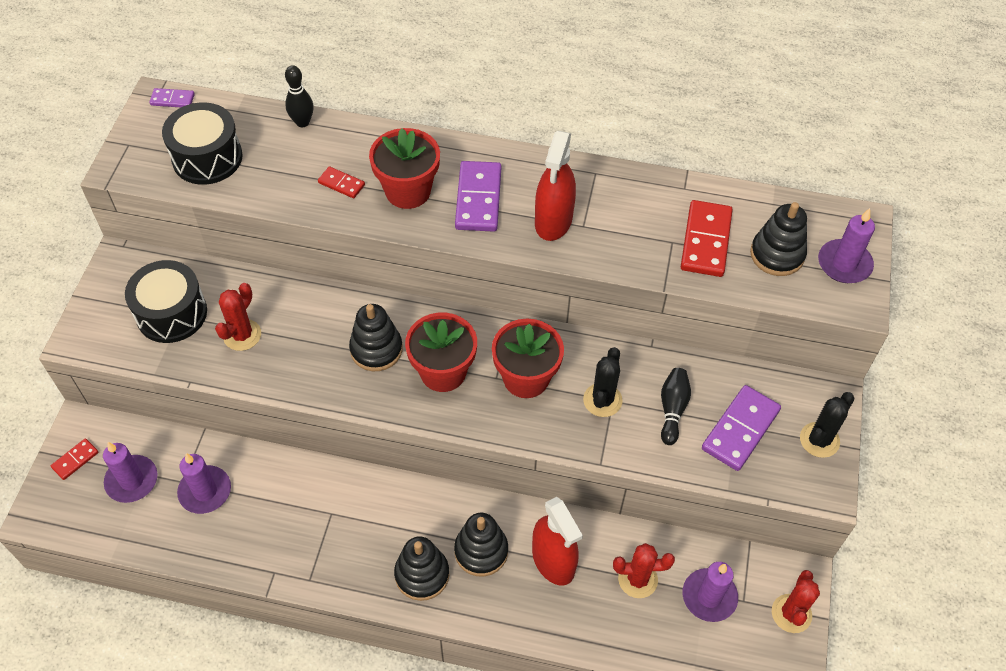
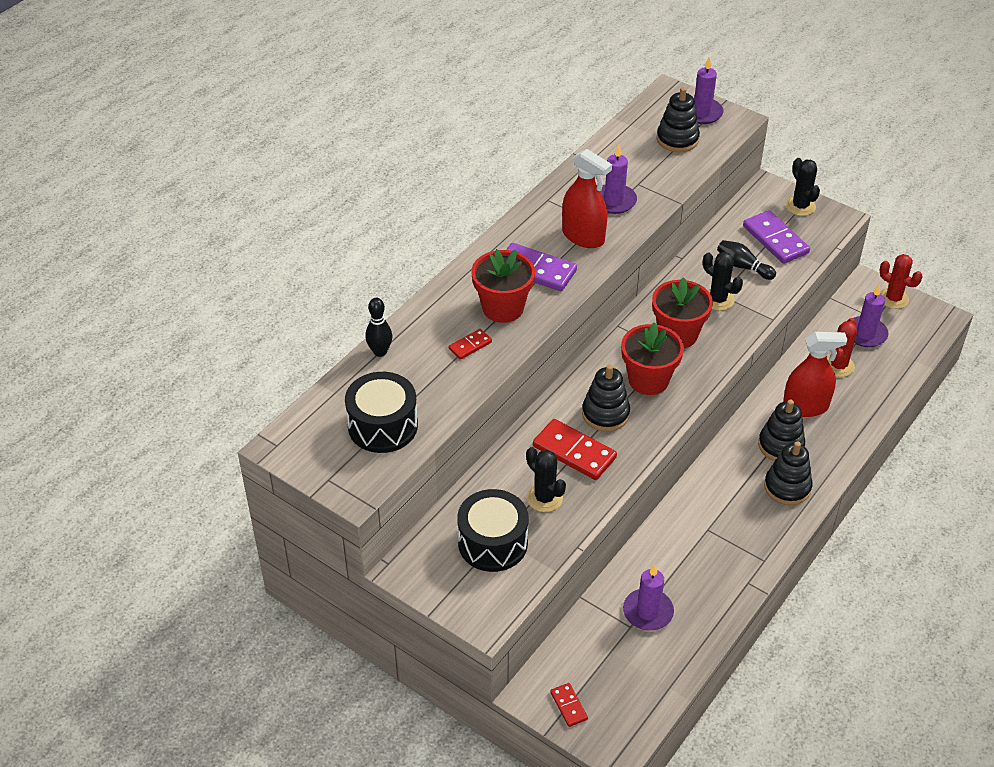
camera: 65 degrees left, 10 degrees down
(132, 480) = (612, 665): purple candle -> purple candle (614, 201)
(172, 100) = (289, 434): purple domino -> none
(242, 335) = (544, 498): red cactus -> black cactus
(706, 241) = (646, 167): red domino -> red domino (574, 452)

